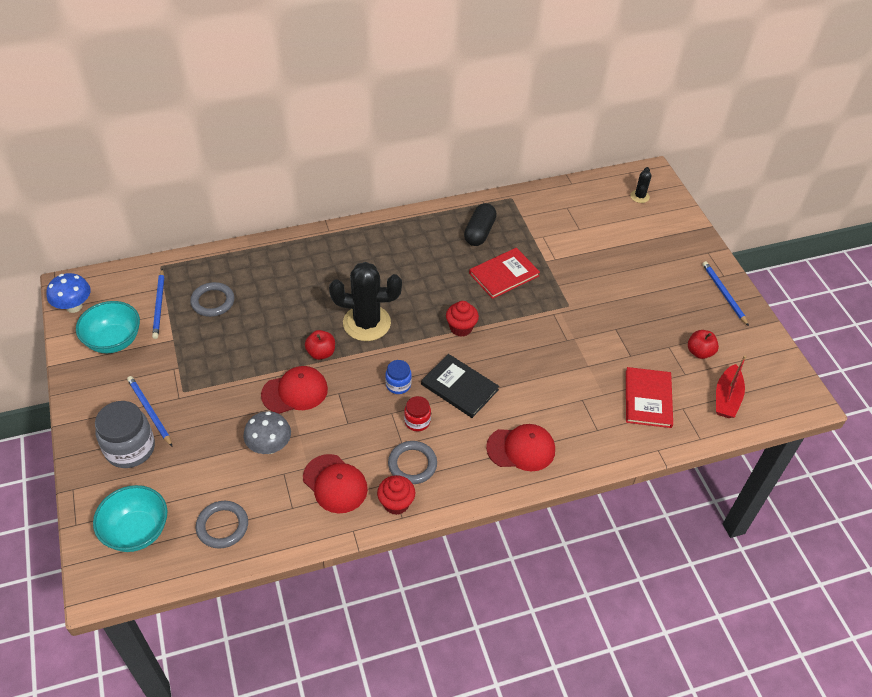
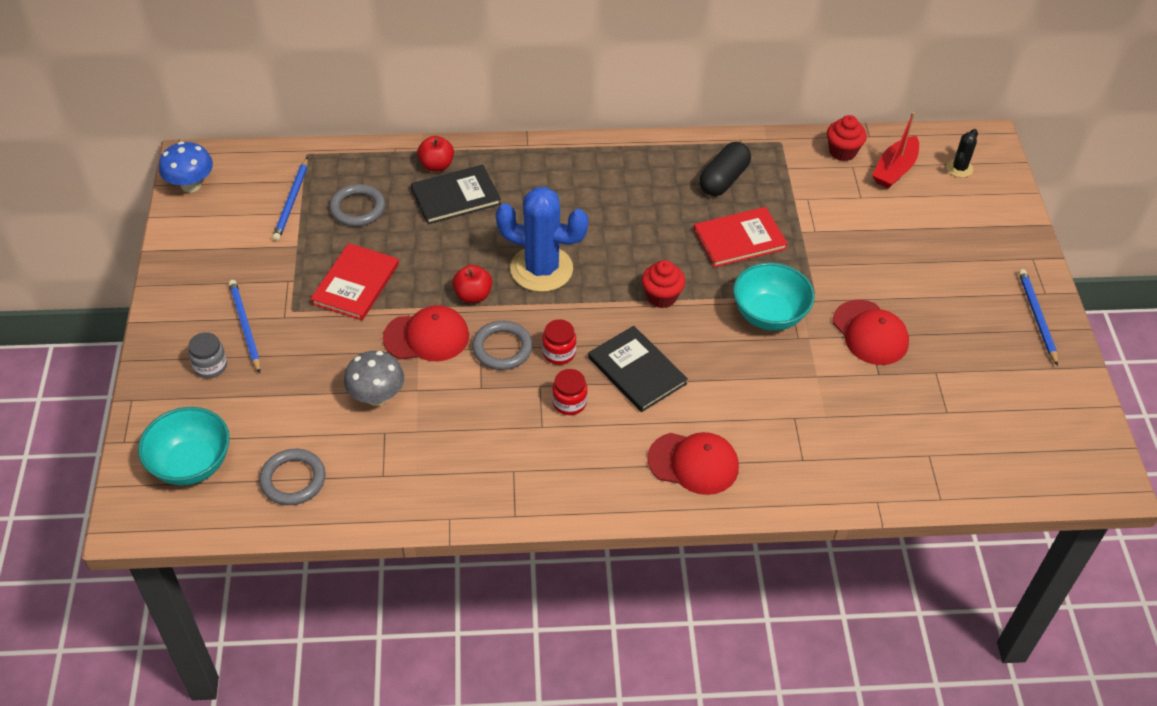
camera: 15 degrees right, 0 degrees up
(114, 341) = (226, 235): turquoise bowl -> turquoise bowl (769, 315)
(130, 448) = (210, 366): grey jar -> grey jar, size x0.54
(286, 279) = (455, 196): none -> black book
(335, 484) = (443, 458): red cap -> red cap (870, 333)
(366, 323) = (541, 269): black cactus -> blue cactus
(396, 503) = (512, 497): red cupcake -> red cupcake (842, 152)
(398, 385) = (559, 353): blue jar -> red jar
(412, 464) = (547, 454): grey ring -> grey ring (502, 348)
(648, 399) = (885, 434): red book -> red book (356, 284)
(699, 352) = (977, 387): red apple -> red apple (436, 165)
(726, 398) = (995, 454): red boat -> red boat (894, 170)

